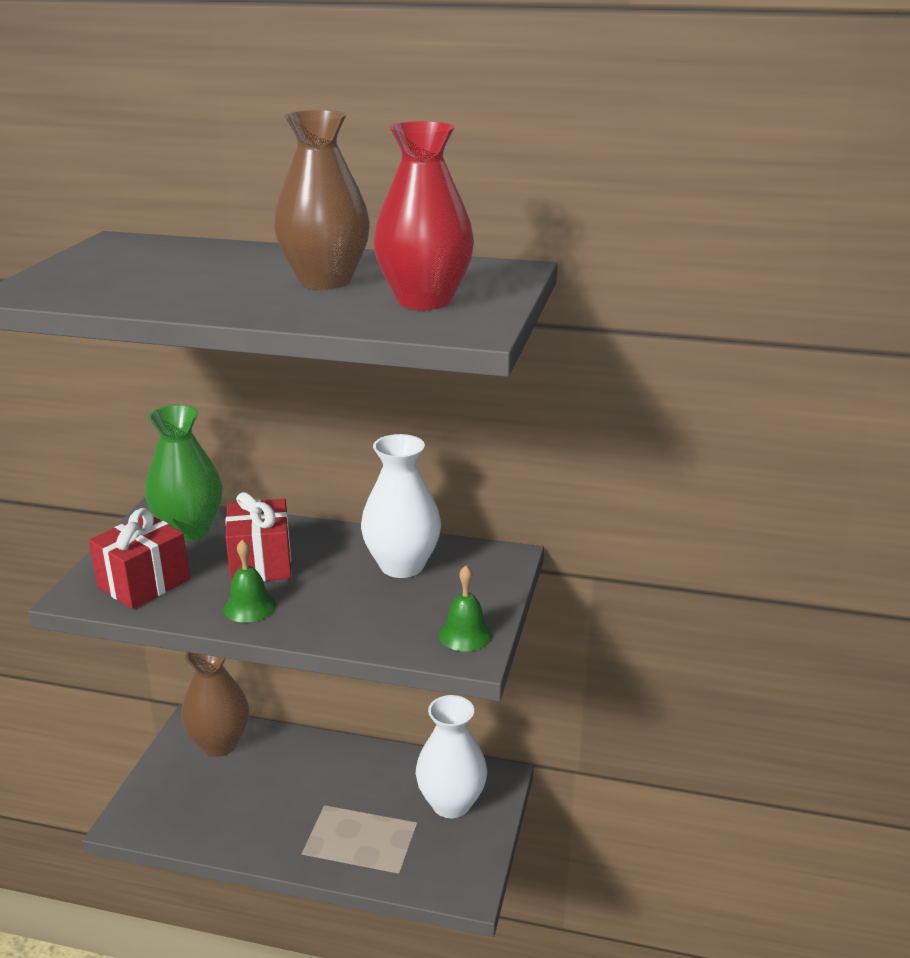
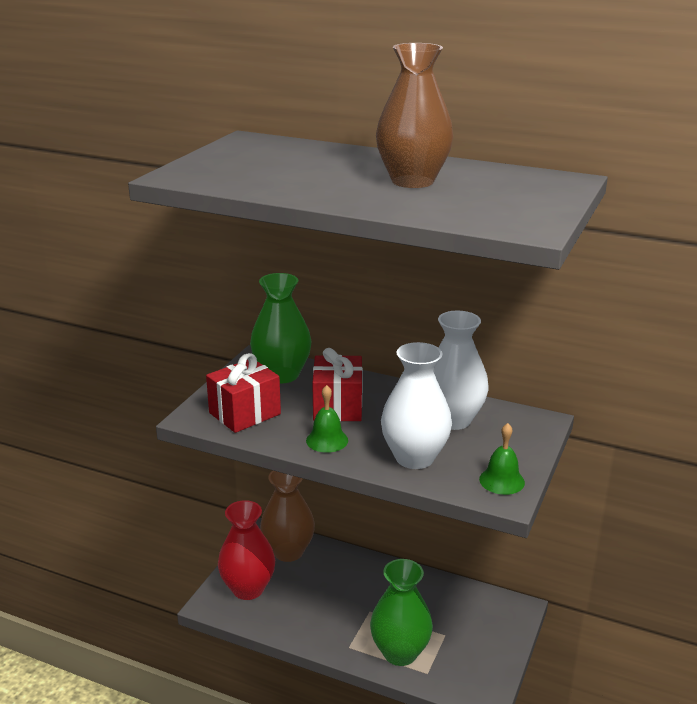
camera: 10 degrees right, 0 degrees up
(364, 851) = (400, 652): none -> green vase
(424, 301) = (493, 202): red vase -> red vase (248, 589)
(451, 803) = (475, 624): white vase -> white vase (414, 457)

